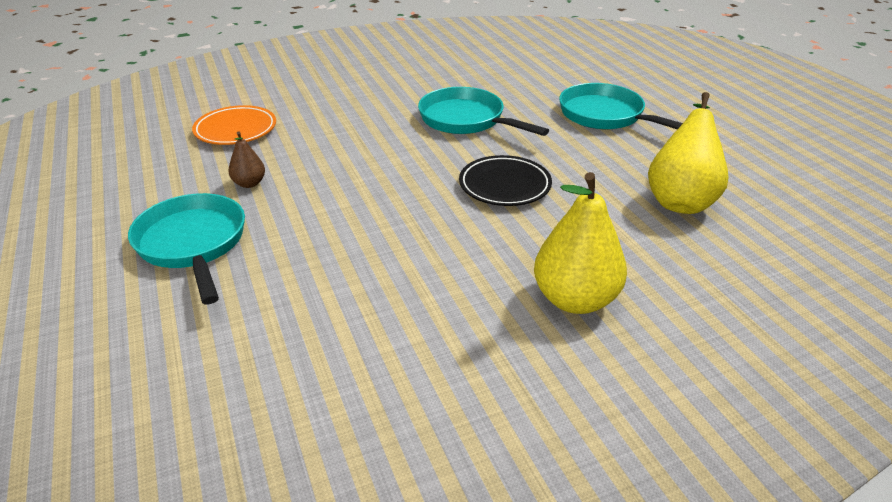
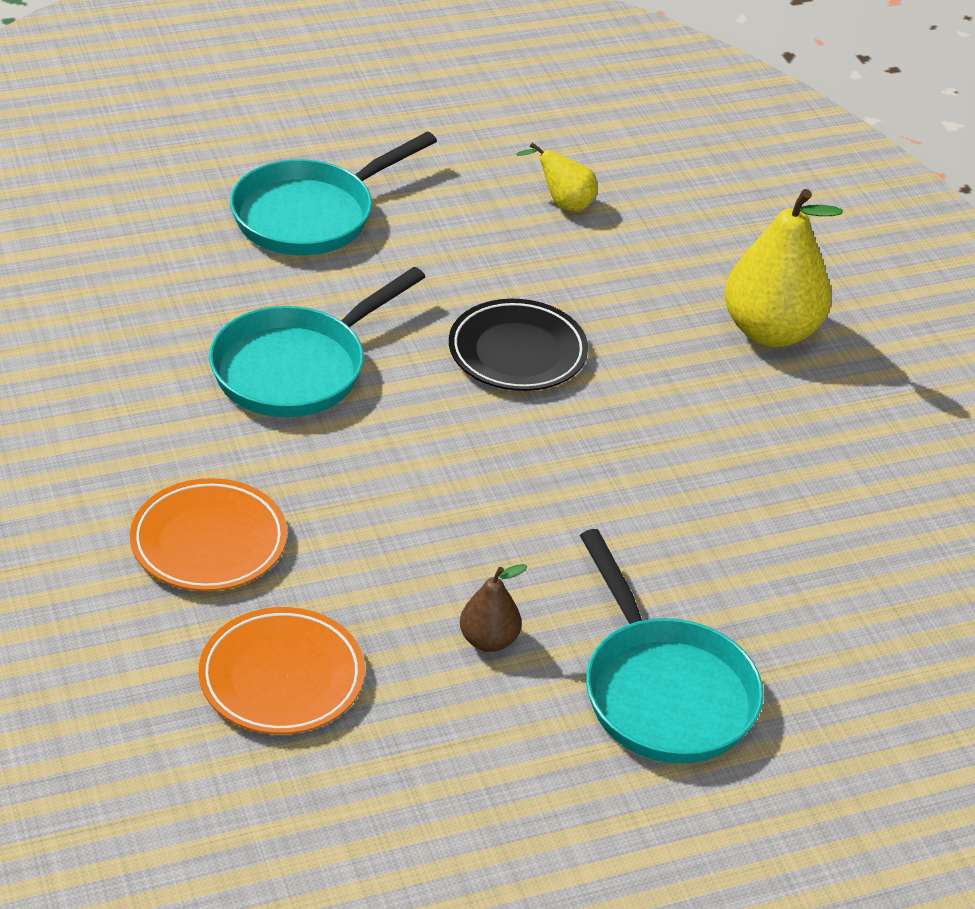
camera: 90 degrees left, 5 degrees up
(193, 244) = (664, 691): turquoise pan -> turquoise pan turned 90 degrees counterclockwise
(330, 108) = (209, 542): none -> orange plate
(680, 199) = (563, 203): yellow pear -> yellow pear, size x0.50

